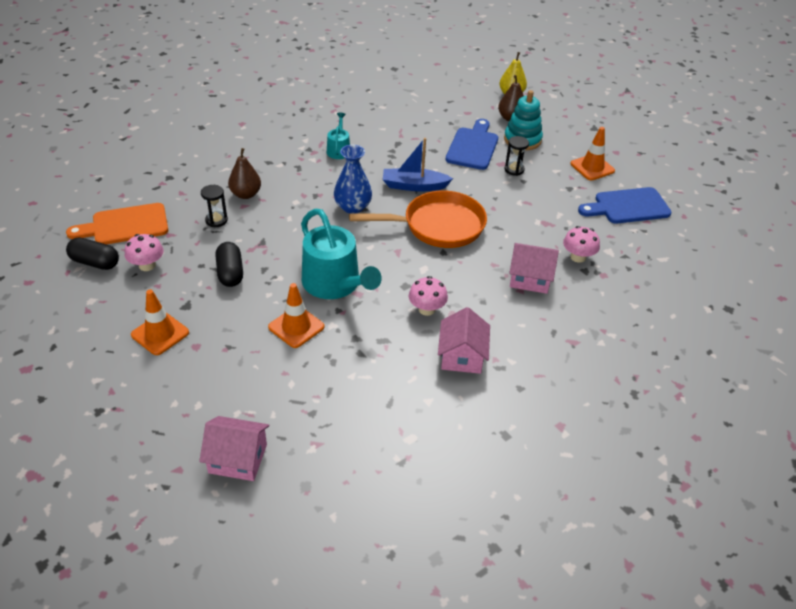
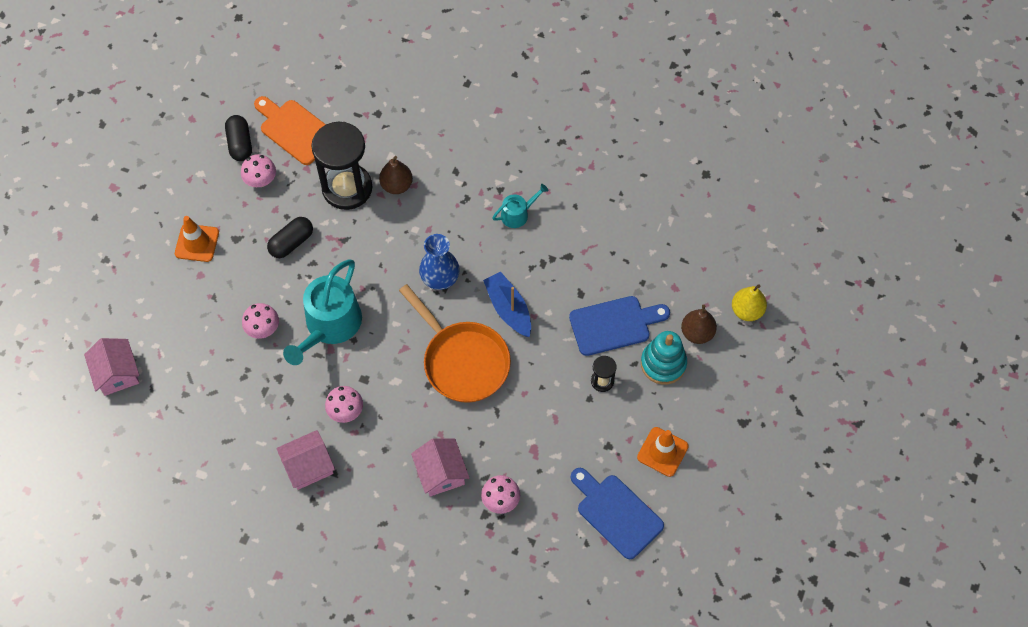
camera: 60 degrees right, 20 degrees up
(216, 220) = (347, 188): black hourglass -> black hourglass, size x2.31
(296, 327) = (263, 328): orange traffic cone -> pink mushroom

